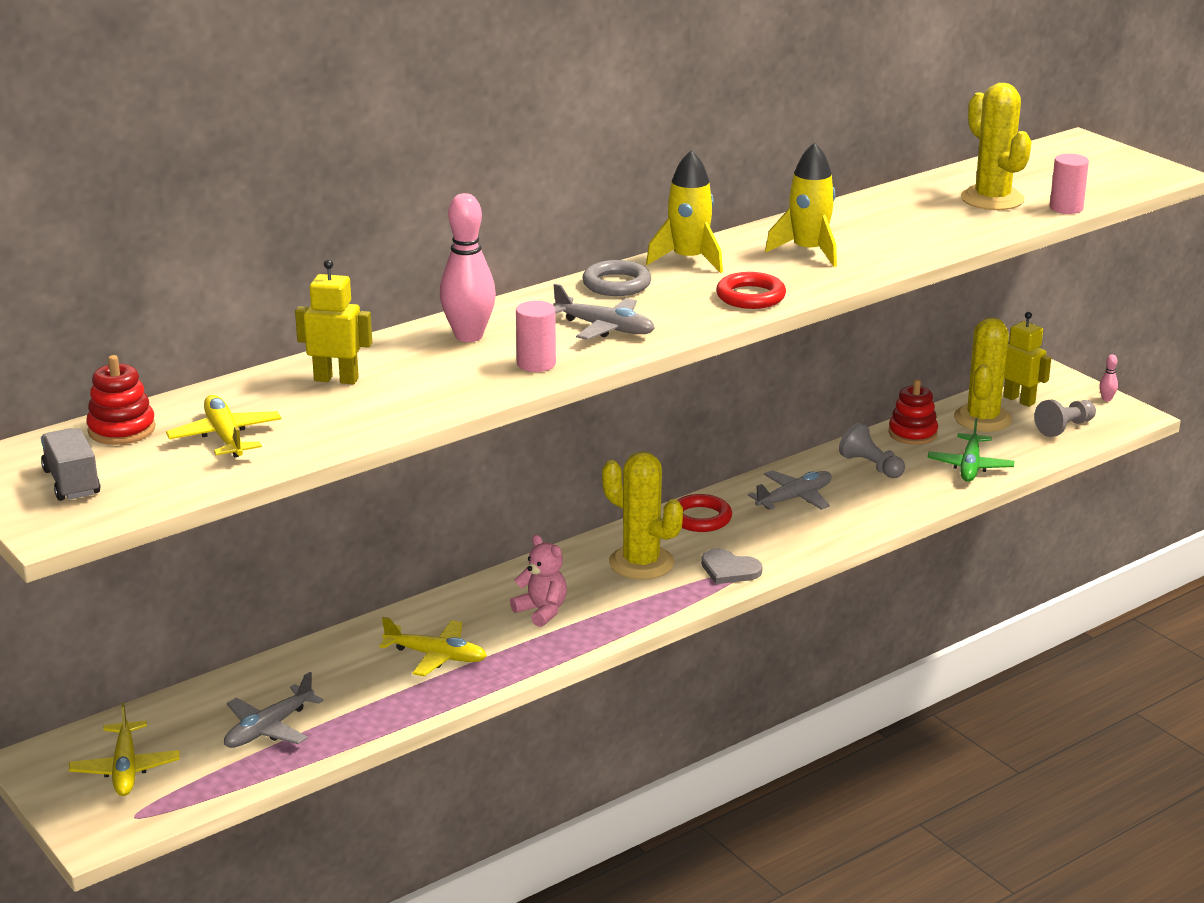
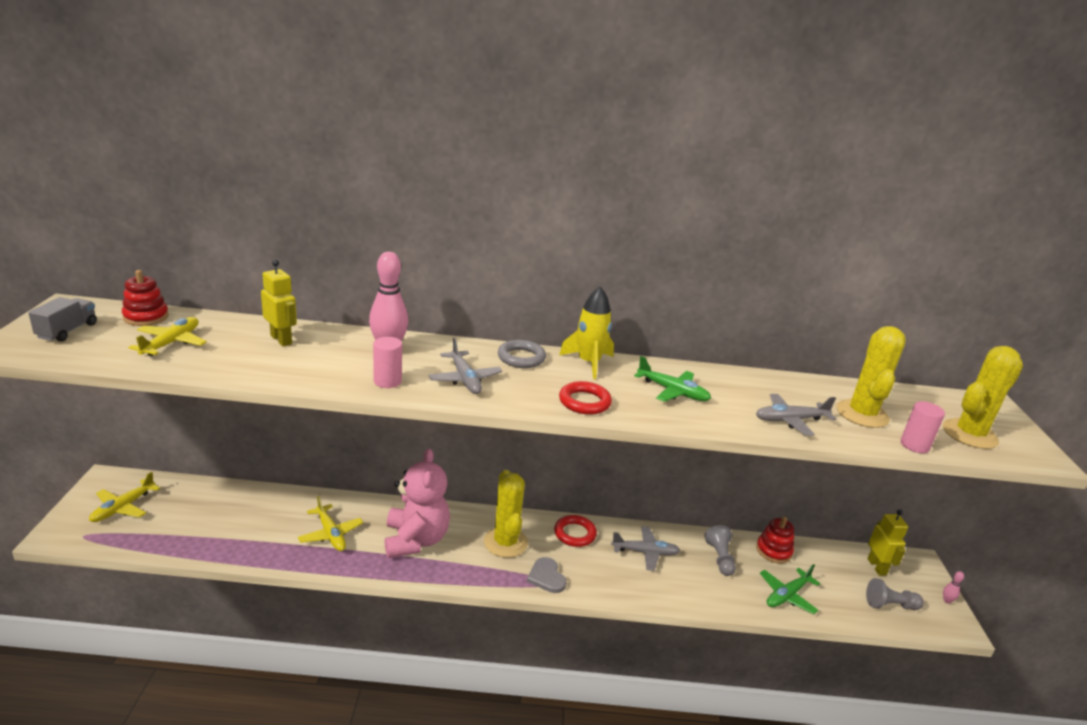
camera: 35 degrees right, 0 degrees up
(269, 728) = (204, 526): grey plane -> grey plane (790, 420)
(542, 611) = (416, 540): pink teddy bear -> pink teddy bear, size x1.88
(808, 251) = (672, 391): yellow rocket -> green plane
(982, 419) = (834, 566): yellow cactus -> yellow cactus (969, 434)

